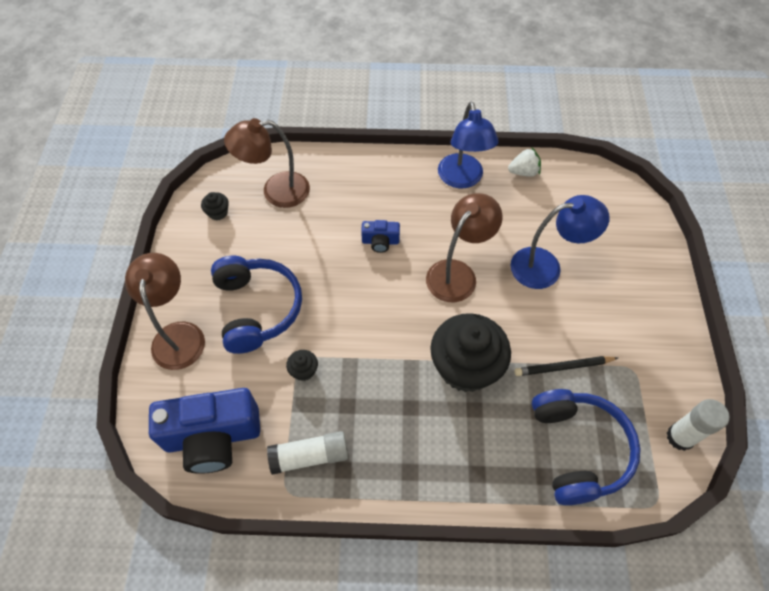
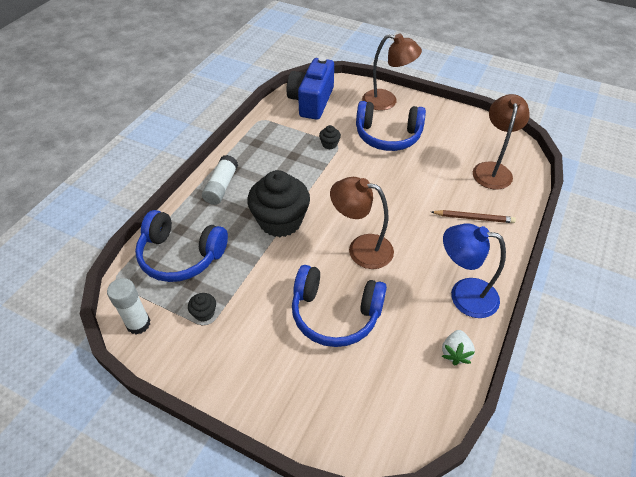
camera: 115 degrees right, 10 degrees down
(218, 212) = (481, 136): black cupcake -> black cupcake (204, 313)
(310, 456) = (274, 133): white glue stick -> white glue stick (221, 186)
(360, 192) = (474, 218): none -> brown pencil
(380, 241) = (415, 213): blue camera -> none
(457, 273) = (361, 249): brown lamp -> brown lamp turned 135 degrees clockwise
(546, 266) = (335, 314): blue lamp -> blue headphones
(563, 367) = (241, 278): black pencil -> none

